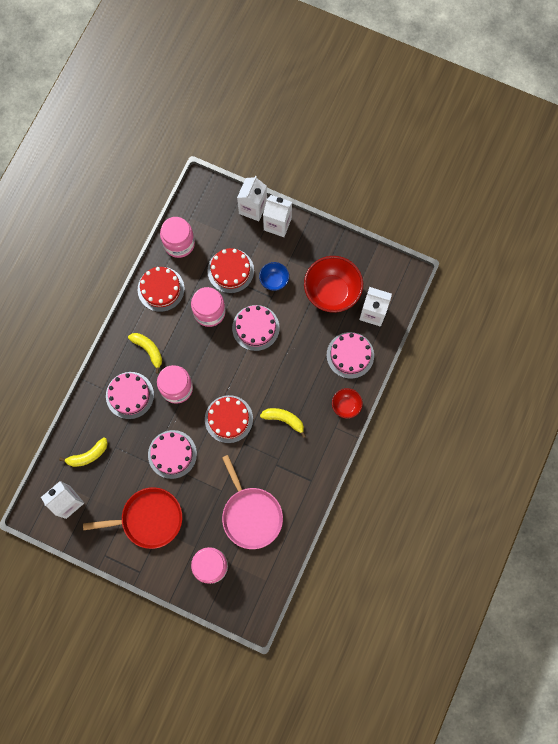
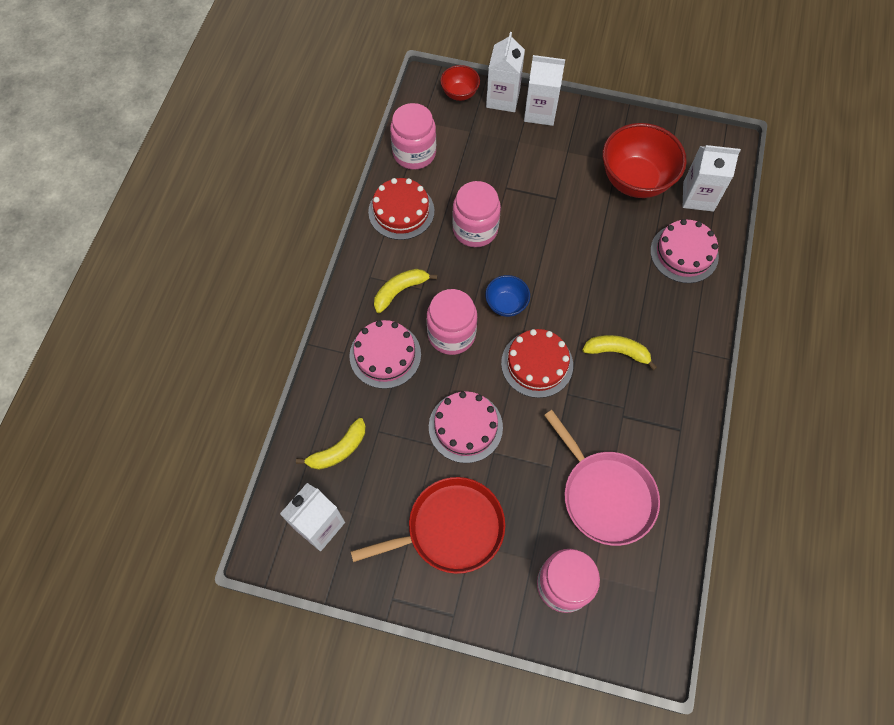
camera: 10 degrees left, 10 degrees down
(148, 350) = (400, 291): yellow banana -> yellow banana turned 75 degrees counterclockwise
(230, 270) = (492, 175): red cake -> none
(255, 328) = (544, 239): pink cake -> none
(274, 280) = (554, 178): blue bowl -> blue bowl (506, 304)
(346, 406) = (699, 319): red bowl -> red bowl (459, 93)

